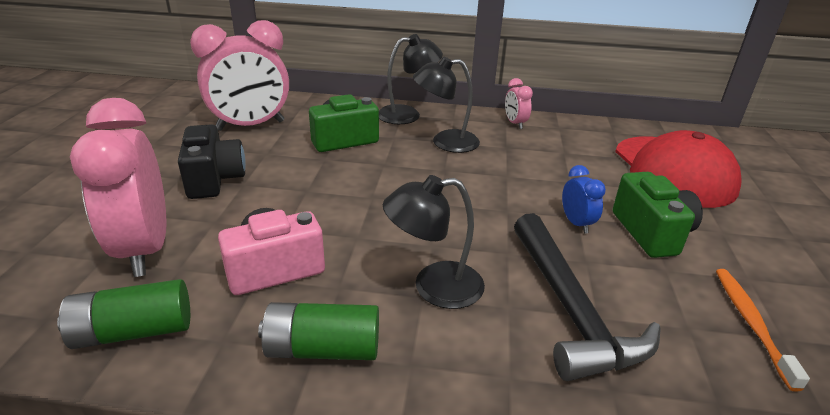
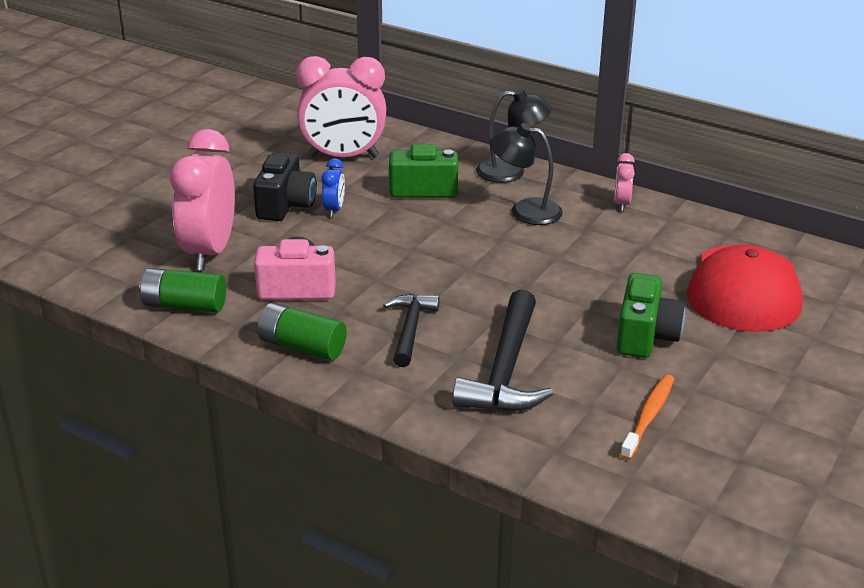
camera: 25 degrees right, 0 degrees up
(434, 287) = (410, 329): black lamp -> black hammer
(576, 223) = (581, 312): blue clock -> blue clock (334, 210)

